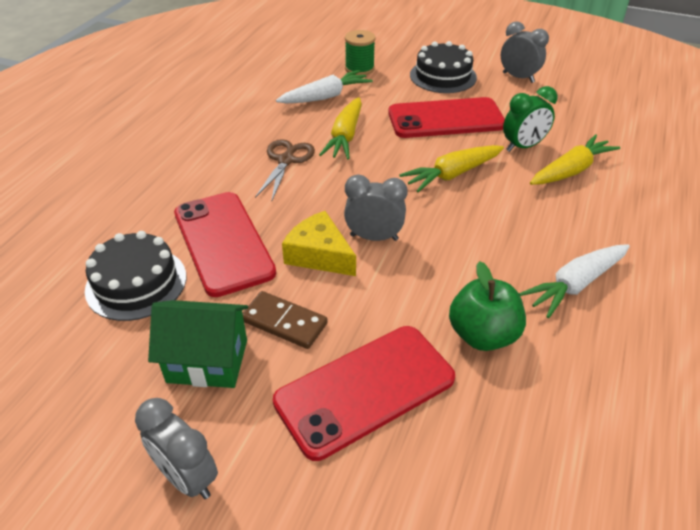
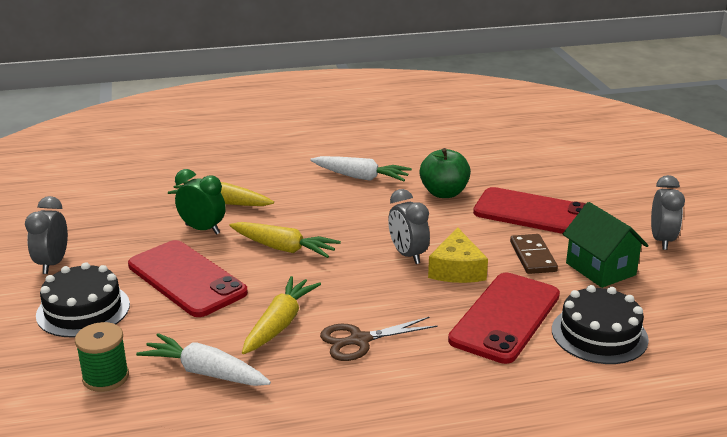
camera: 125 degrees left, 15 degrees down
(345, 137) = (280, 323): yellow carrot -> yellow carrot turned 45 degrees counterclockwise

